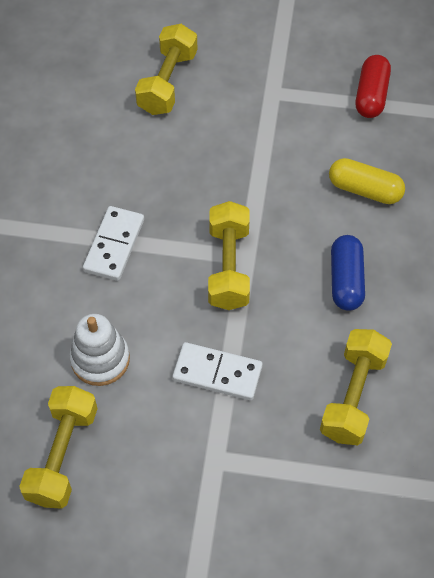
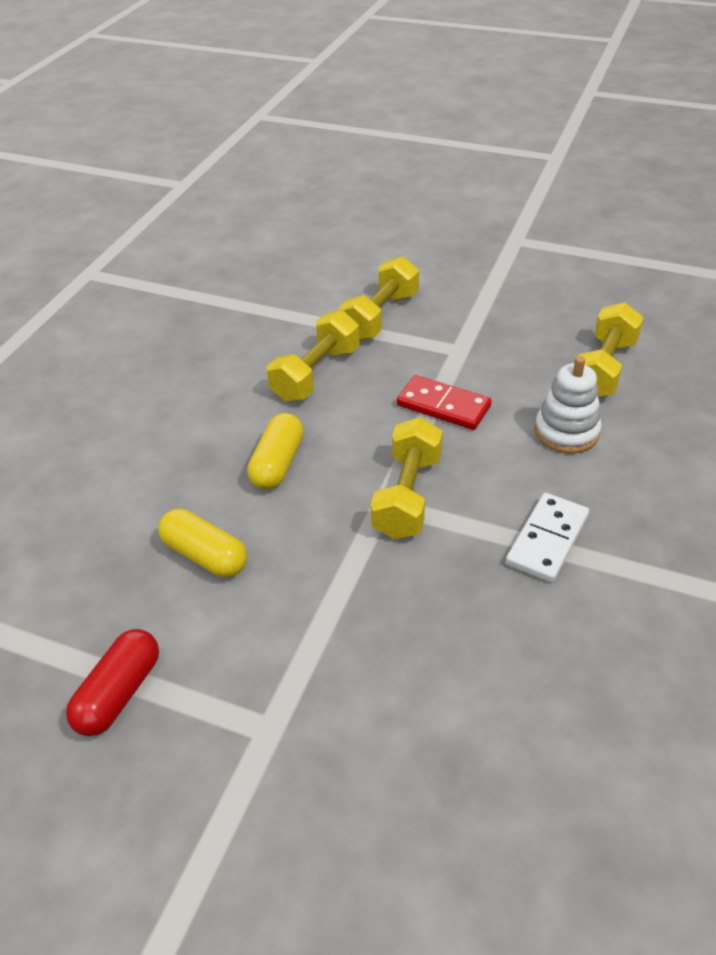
camera: 165 degrees left, 15 degrees down
(168, 82) = (441, 784): yellow dumbbell -> yellow dumbbell (380, 316)
(217, 373) = (443, 406): white domino -> red domino
(346, 280) = (277, 463): blue capsule -> yellow capsule

